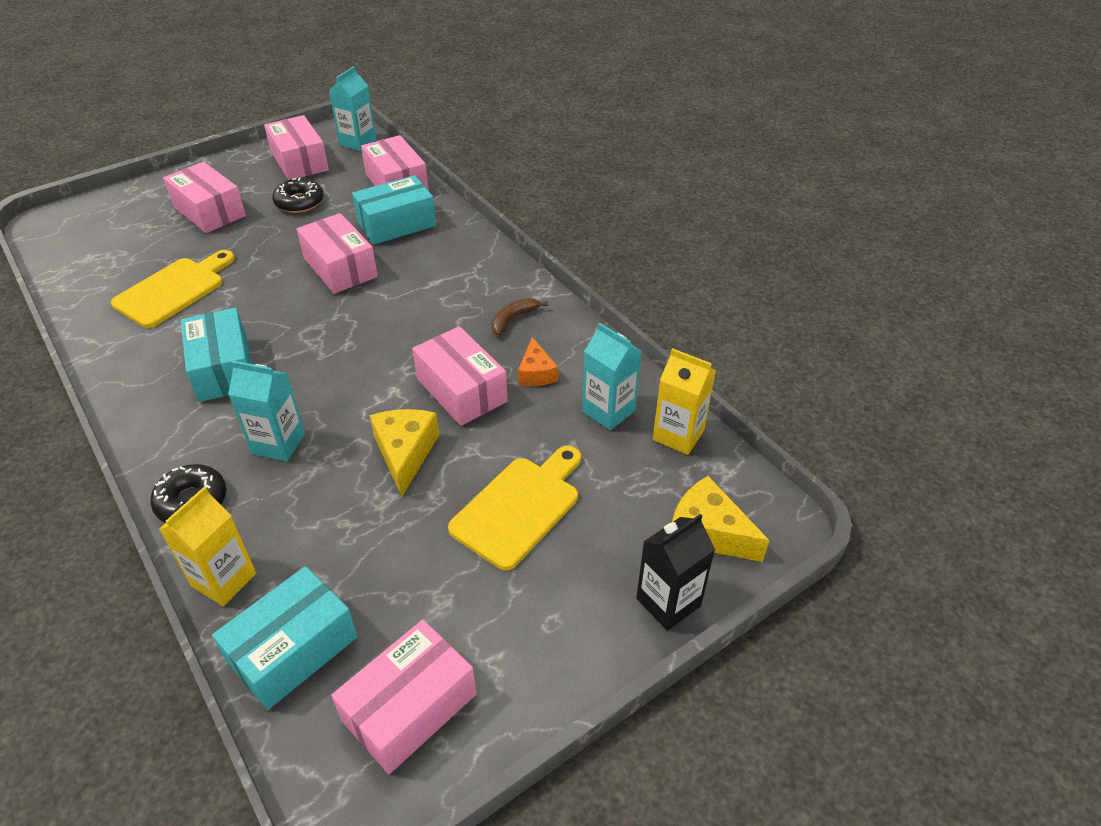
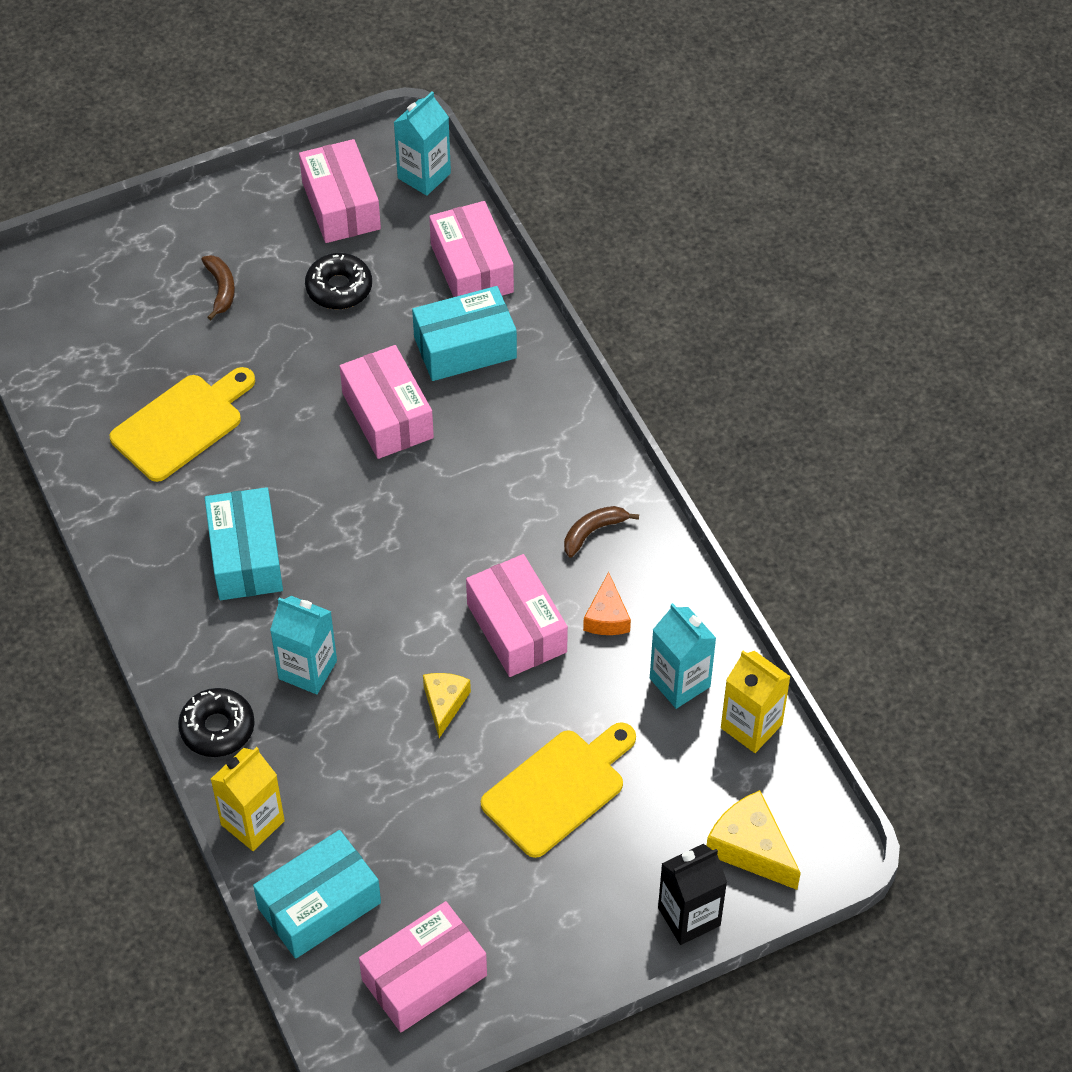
camera: 10 degrees right, 10 degrees up
(209, 211) = (221, 289): pink box -> brown banana
(405, 453) = (444, 704): yellow cheese -> yellow cheese, size x0.65

